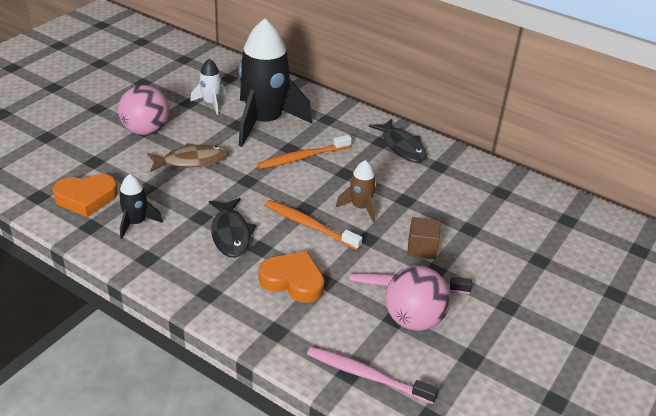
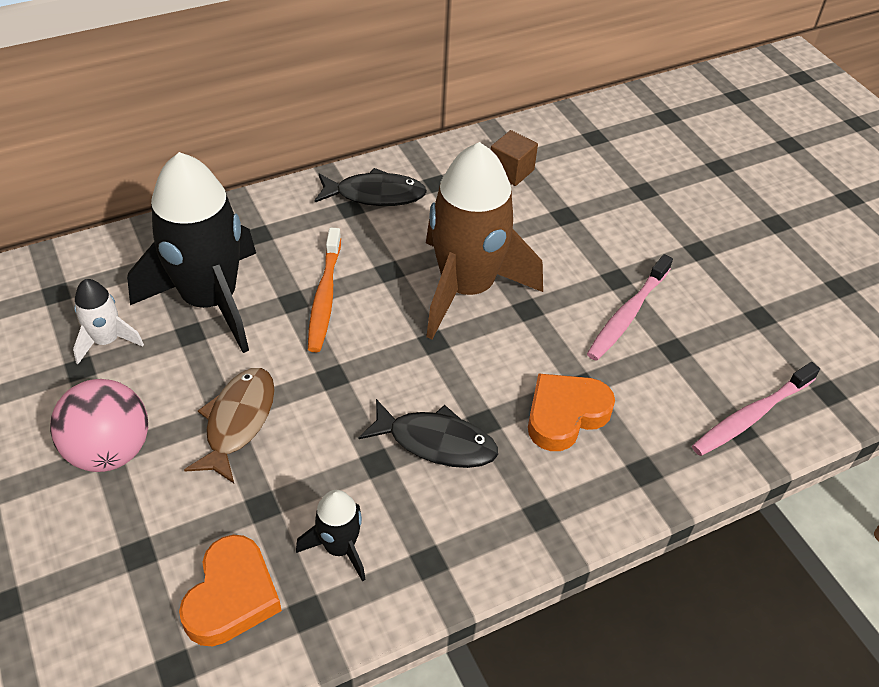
camera: 60 degrees left, 10 degrees up
(310, 225) = (471, 352): orange toothbrush -> none
(360, 207) = (467, 288): brown rocket -> brown rocket, size x2.18
(413, 320) = (685, 335): pink ball -> none
(421, 248) = (574, 271): brown cube -> brown cube (511, 171)

